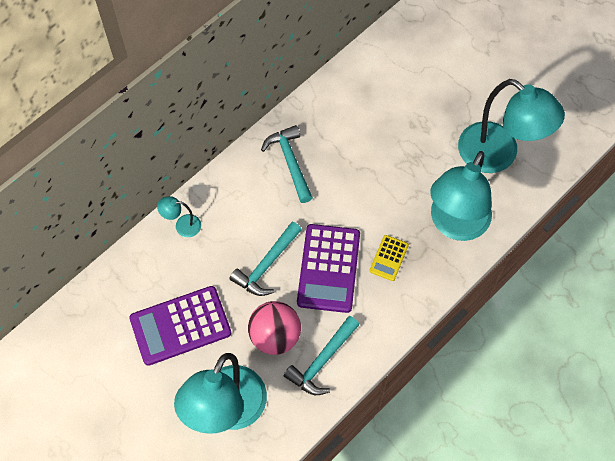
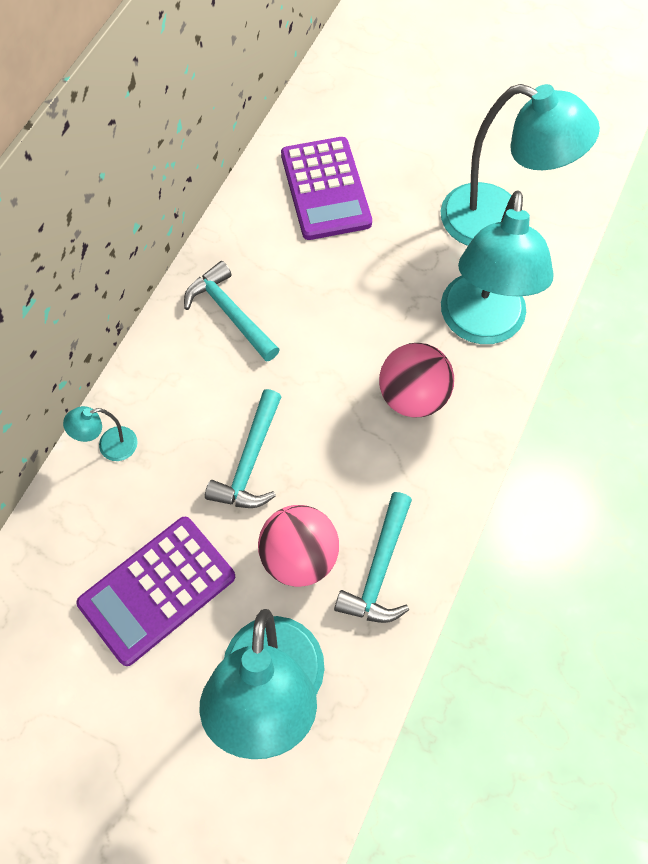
camera: 20 degrees left, 0 degrees up
(328, 268) = (337, 437): purple calculator -> purple calculator (325, 189)
(388, 258) = (413, 396): yellow calculator -> pink ball

